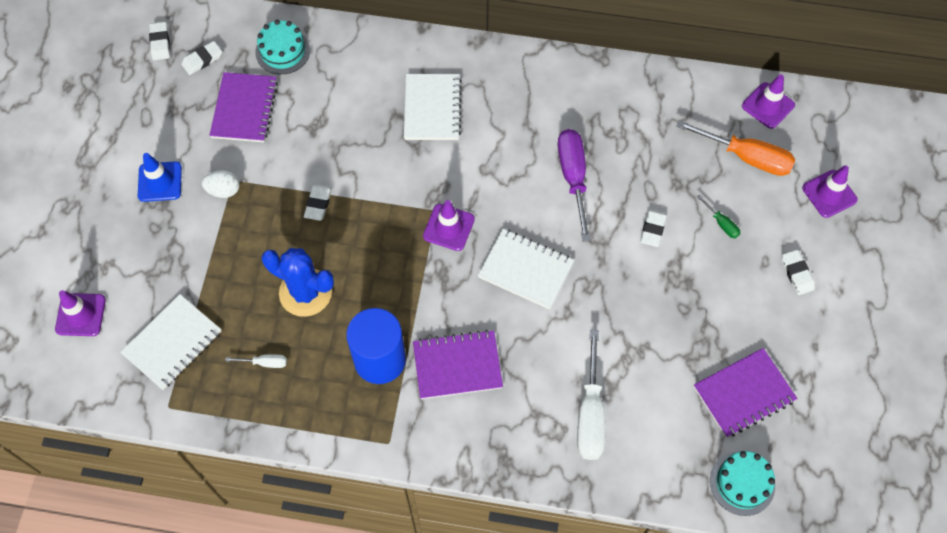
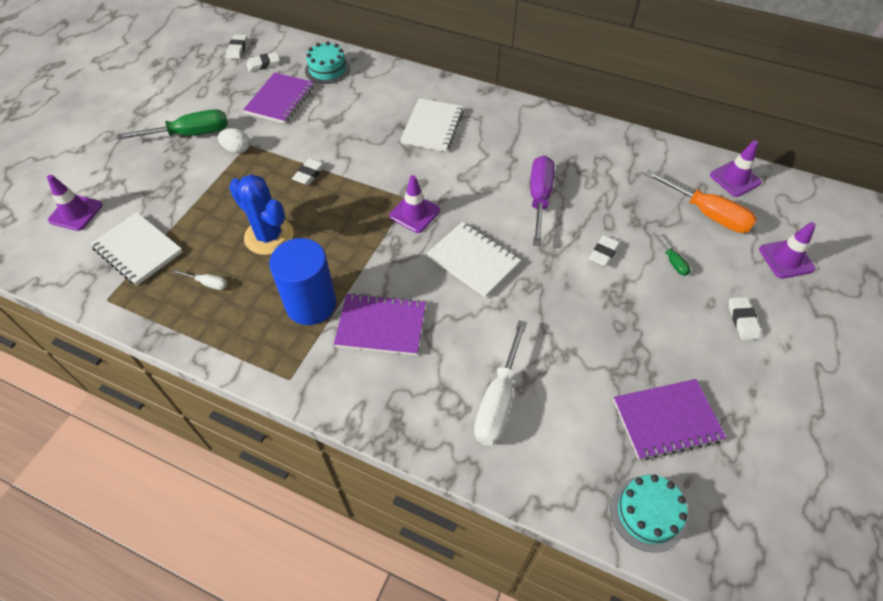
camera: 15 degrees right, 10 degrees down
(160, 182) = (190, 134): blue traffic cone -> green screwdriver
(172, 343) = (138, 250): white notebook -> white notebook turned 75 degrees clockwise

